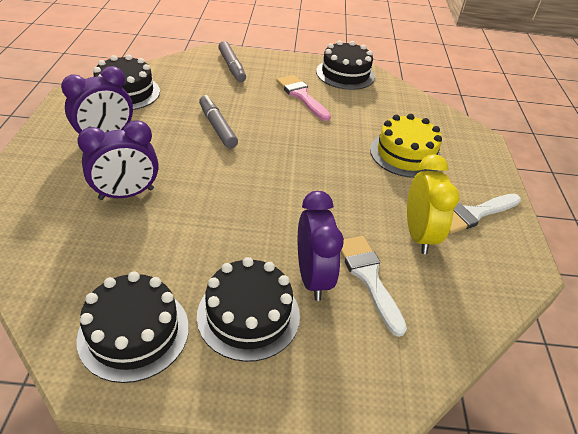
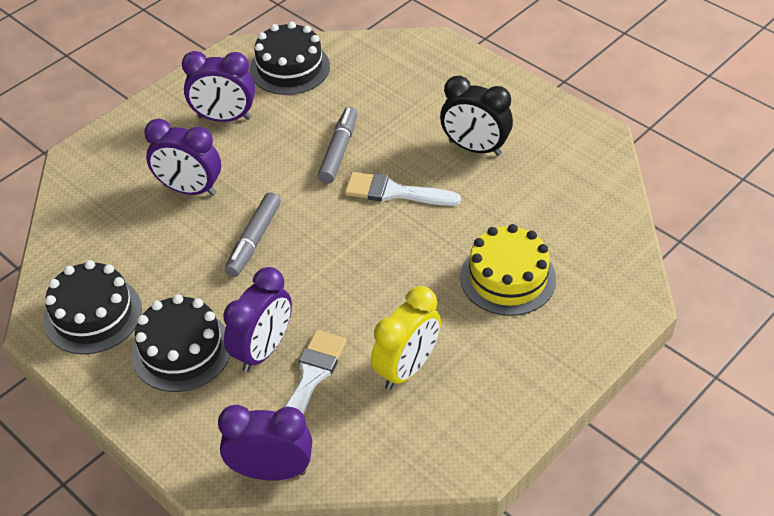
camera: 45 degrees right, 5 degrees up
(232, 67) = (436, 74): grey marker -> grey marker (253, 240)
(301, 96) = (474, 148): pink brush -> black clock
(345, 74) = (568, 138): black cake -> none
(423, 364) = (271, 471): none -> purple clock
(474, 214) = (495, 381): white brush -> white brush (394, 192)

